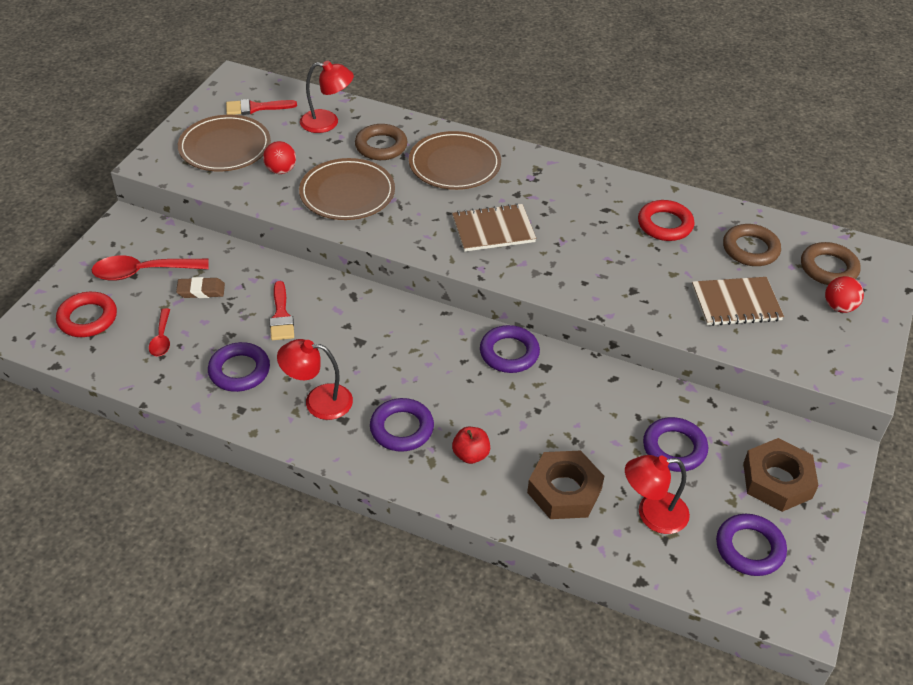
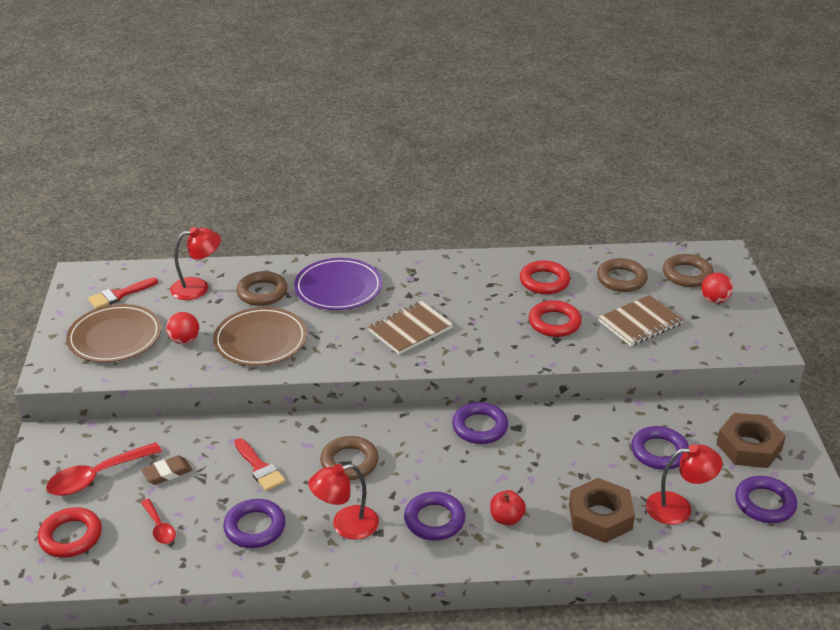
camera: 25 degrees left, 10 degrees down
(363, 341) = (349, 462): none -> brown ring
(454, 164) = (338, 288): brown plate -> purple plate
(643, 272) = (554, 323): none -> red ring
(652, 514) = (678, 507): red lamp -> red lamp turned 150 degrees counterclockwise

